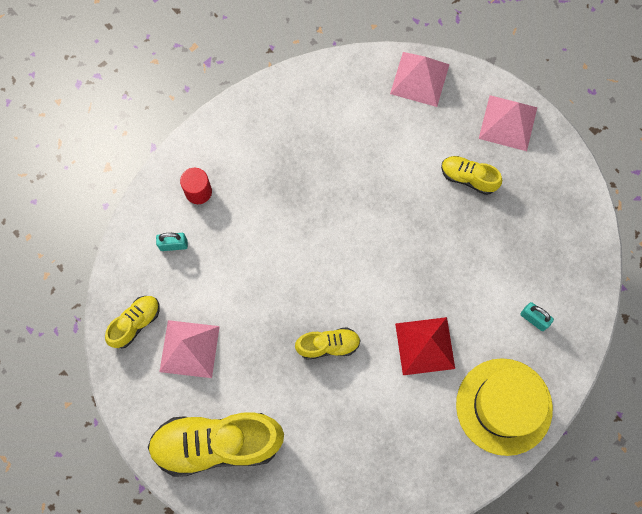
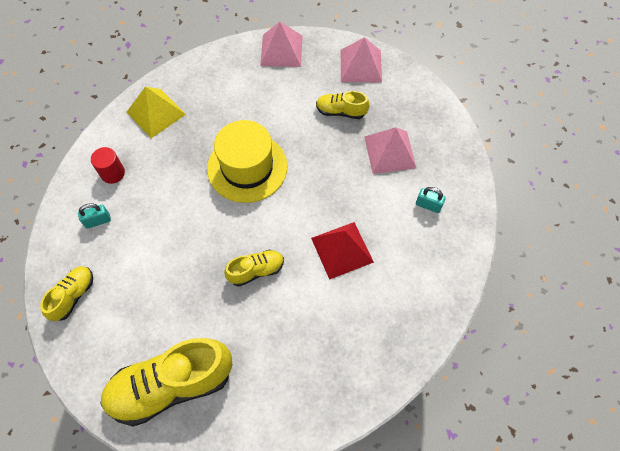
camera: 15 degrees left, 10 degrees down
(189, 349) = (128, 306): pink pyramid -> pink pyramid (390, 152)
(258, 127) = (156, 113): none -> yellow pyramid
(504, 406) = (425, 283): yellow hat -> yellow hat (247, 167)

